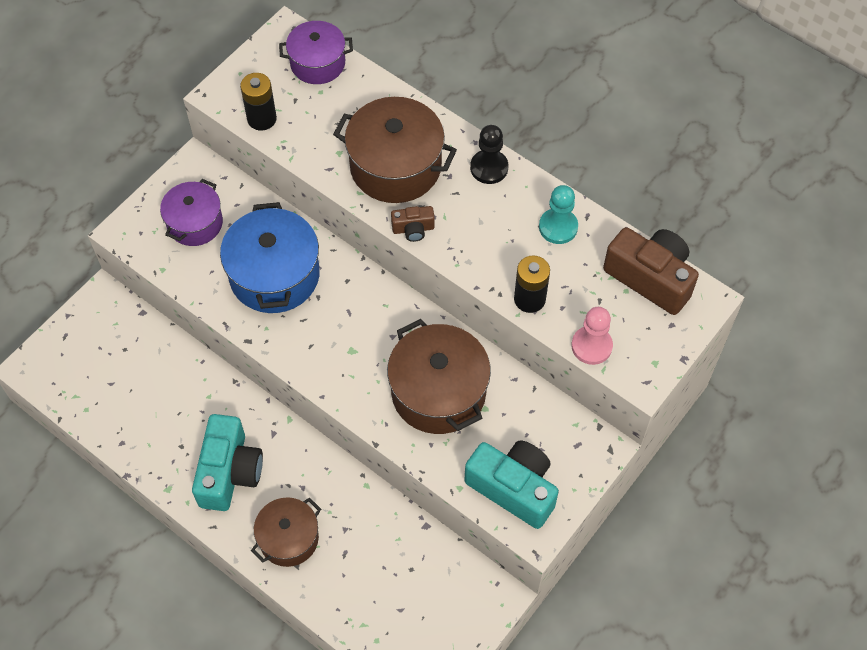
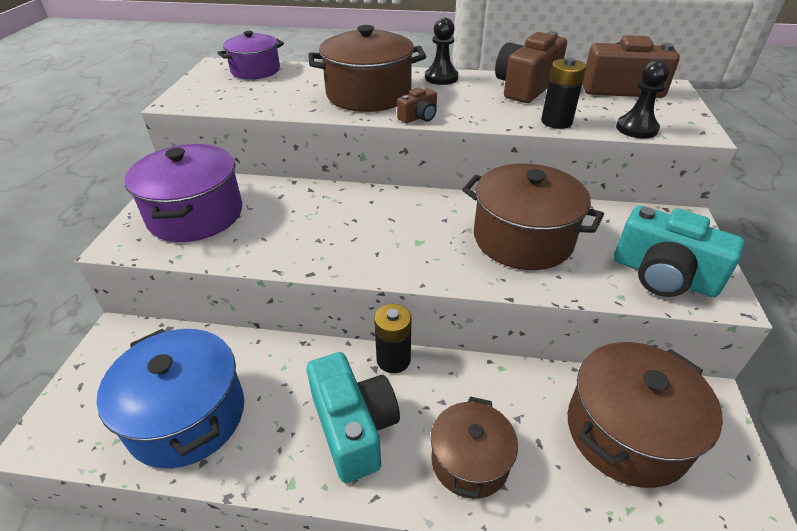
camera: 30 degrees left, 20 degrees down
(195, 223) = (195, 214): purple pot -> purple pot, size x1.58
(262, 119) = (227, 103): black battery -> black battery (393, 359)
(274, 275) = (301, 220): blue pot -> blue pot (187, 415)
(411, 581) = (626, 432): none -> brown pot
(513, 488) = (663, 275): turquoise camera -> turquoise camera turned 150 degrees counterclockwise
(558, 227) = (526, 87): turquoise pawn -> brown camera
(591, 346) = (636, 128): pink pawn -> black pawn

